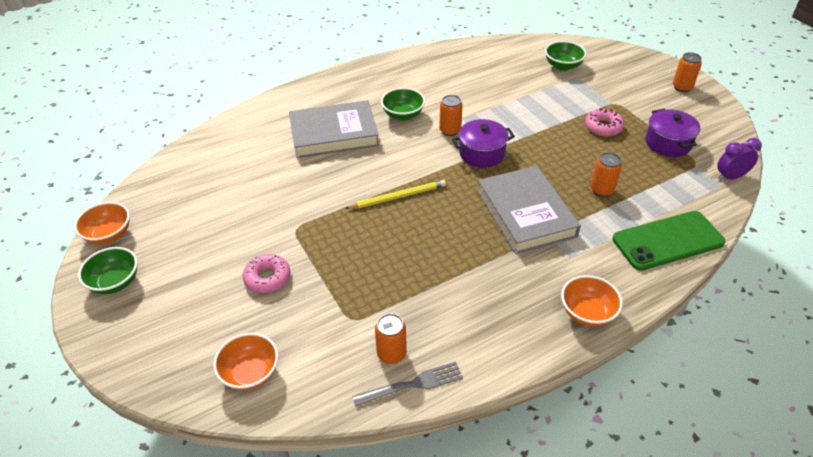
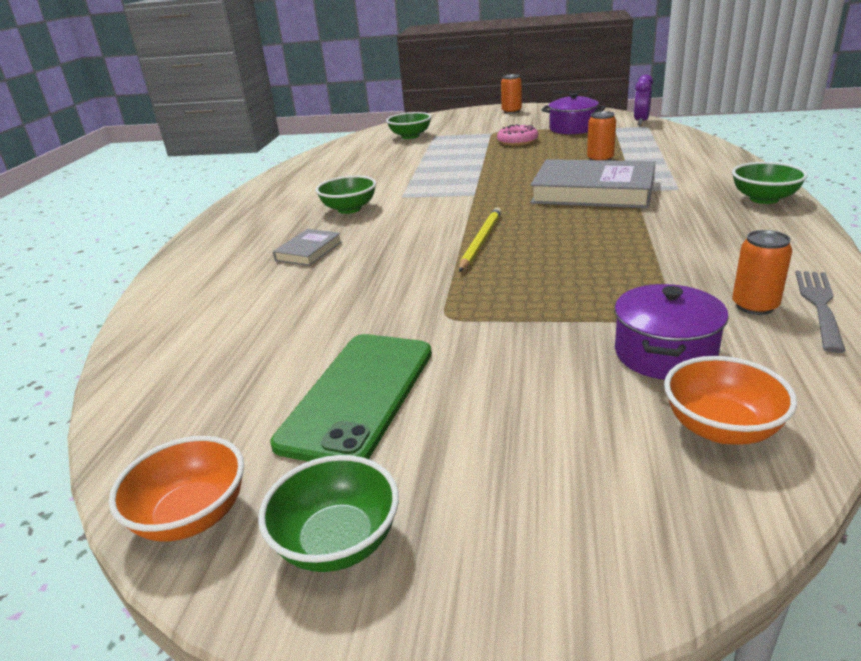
camera: 50 degrees left, 15 degrees down
(267, 278) = (521, 362): pink donut -> none
(334, 134) = (309, 251): grey book -> grey book, size x0.47
(450, 130) = (416, 194): orange can -> none
(482, 153) = (475, 189): purple pot -> purple pot (664, 354)
(587, 313) = (764, 199): orange bowl -> green bowl
(668, 241) = (695, 153): green phone -> green phone (358, 396)

